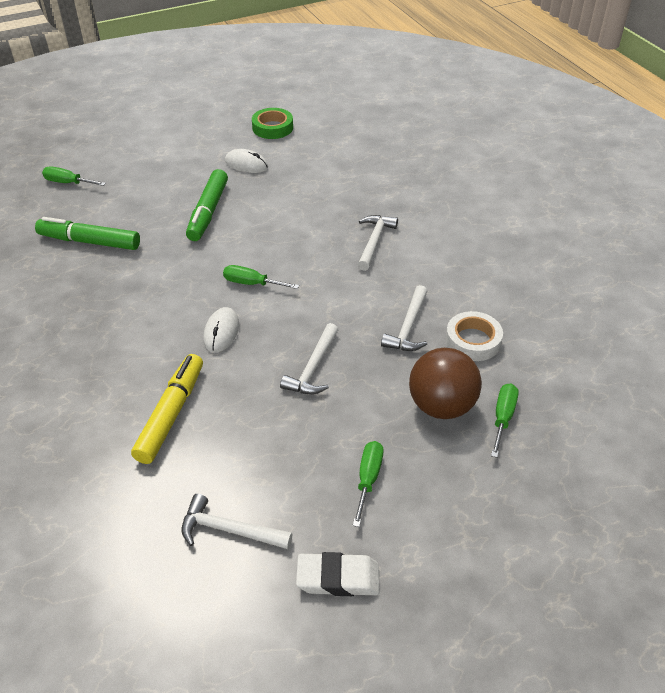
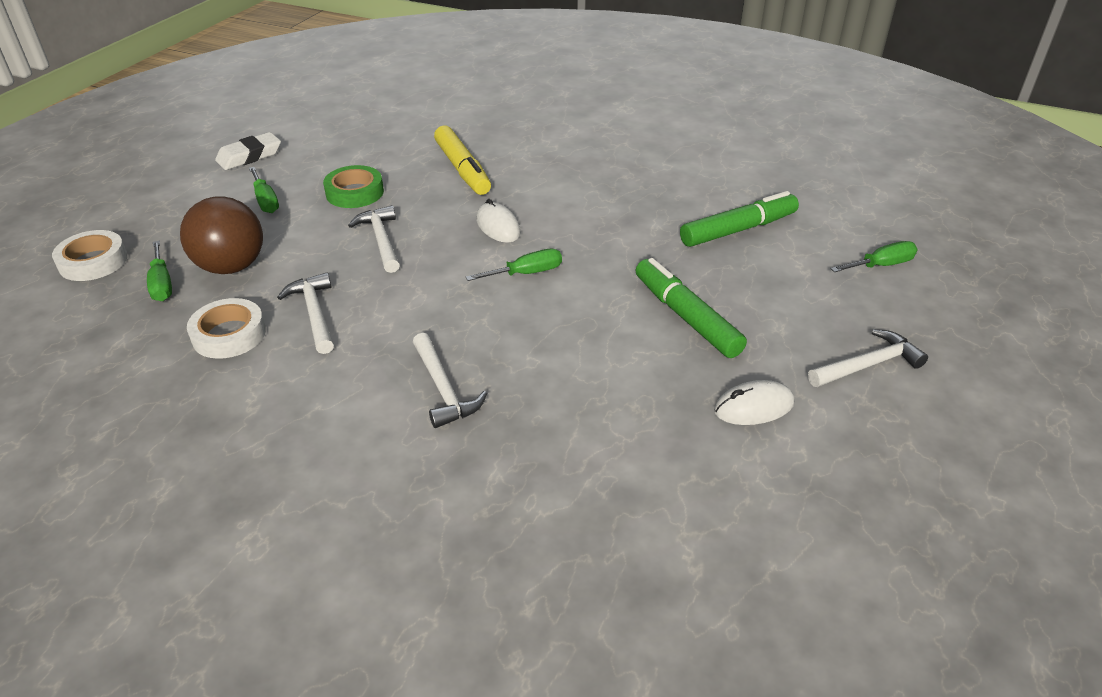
camera: 140 degrees right, 5 degrees down
(229, 530) = (346, 145): white hammer -> white hammer (868, 365)
(272, 128) = (833, 504): green tape -> green tape (354, 192)
(554, 482) = (93, 262): none -> white tape

